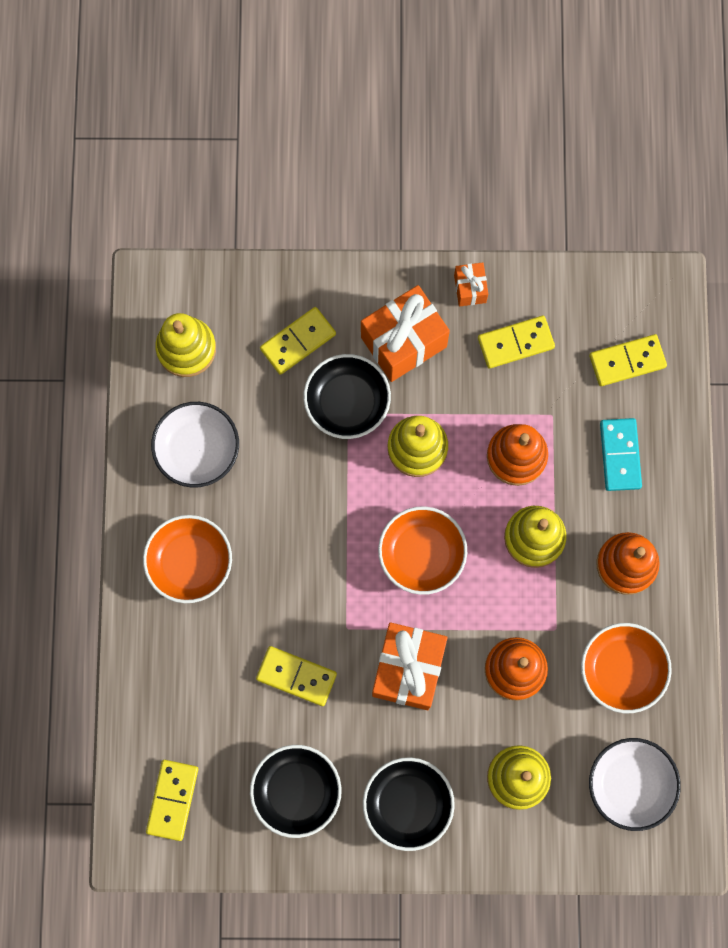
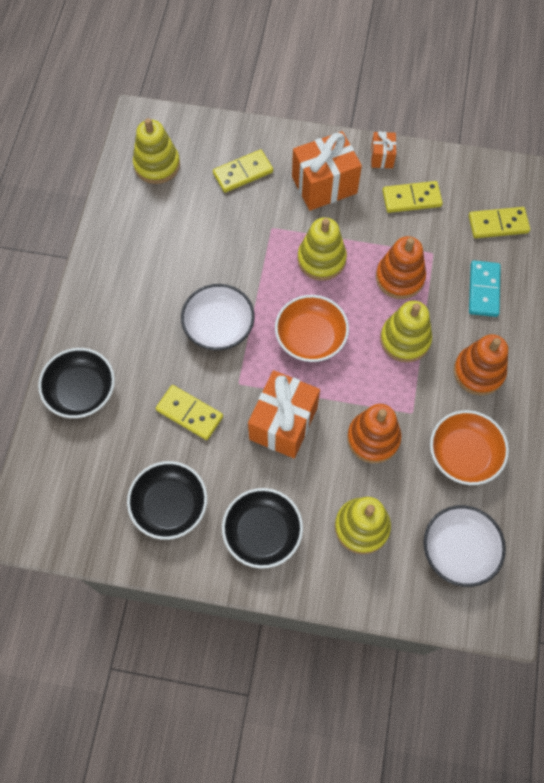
camera: 10 degrees right, 10 degrees down
(173, 800) = (64, 494): yellow domino -> none
(190, 562) = (123, 314): orange bowl -> none
(197, 450) = (149, 234): white bowl -> white bowl (219, 326)
(347, 402) = (272, 219): black bowl -> black bowl (81, 391)

